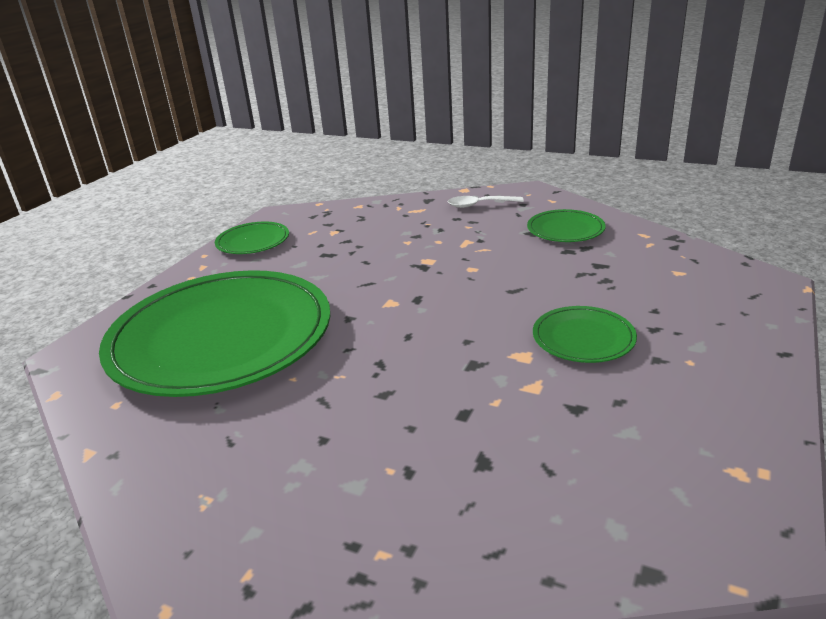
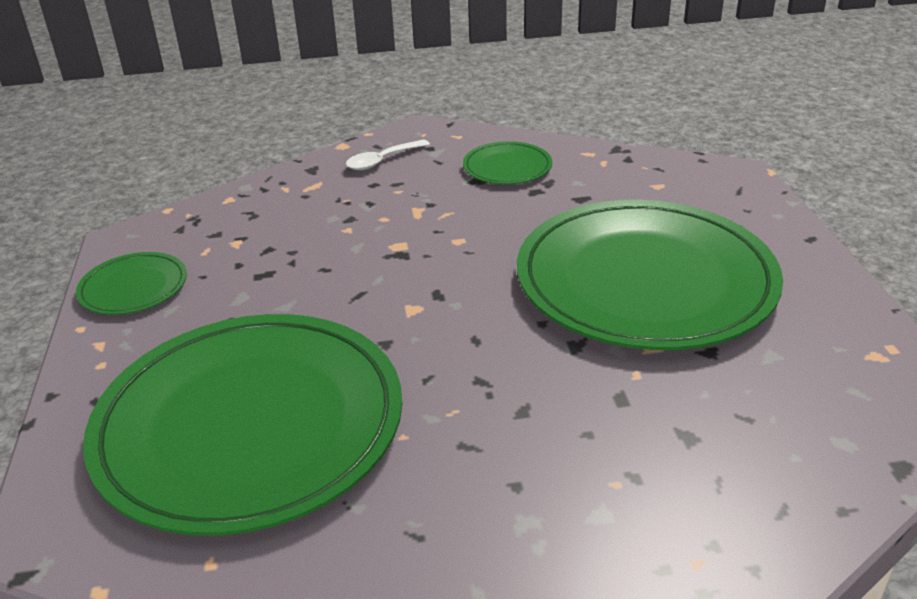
camera: 35 degrees left, 5 degrees up
(583, 338) = (645, 280): green plate -> green plate, size x2.36

